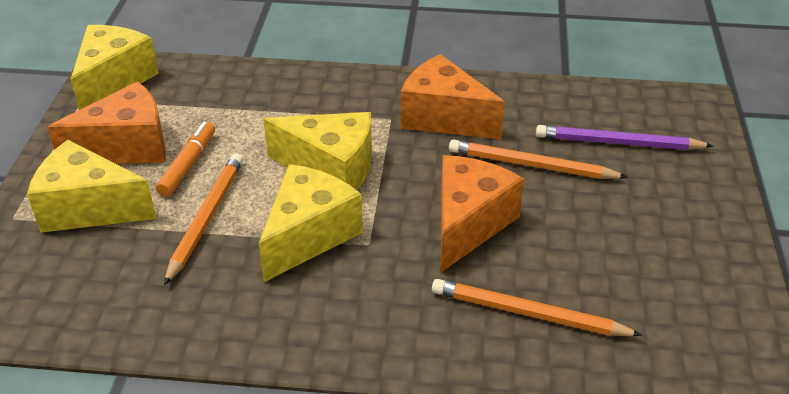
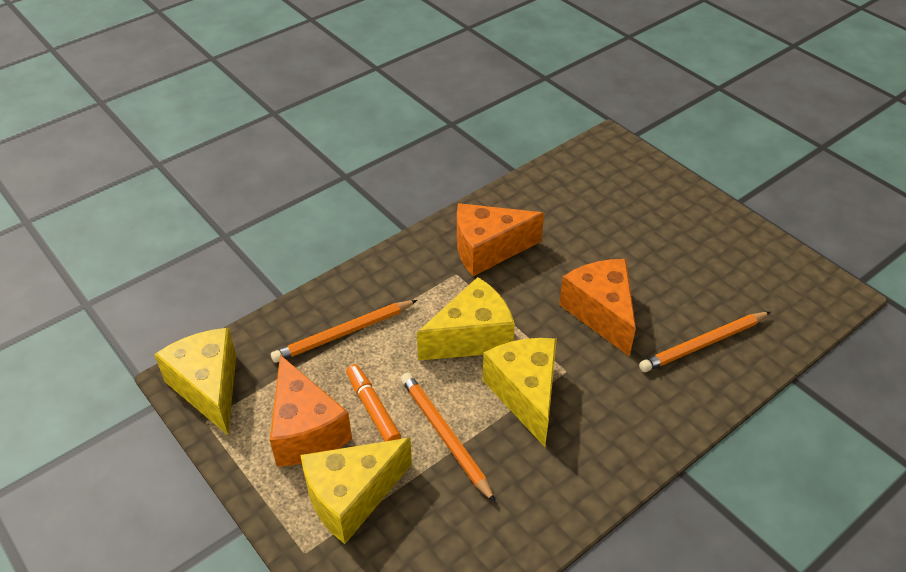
camera: 45 degrees left, 5 degrees up
(127, 147) = (305, 430): orange cheese -> orange cheese turned 135 degrees clockwise
(532, 165) = (581, 247): orange pencil -> orange pencil (343, 333)
(618, 143) = (605, 198): purple pencil -> none

